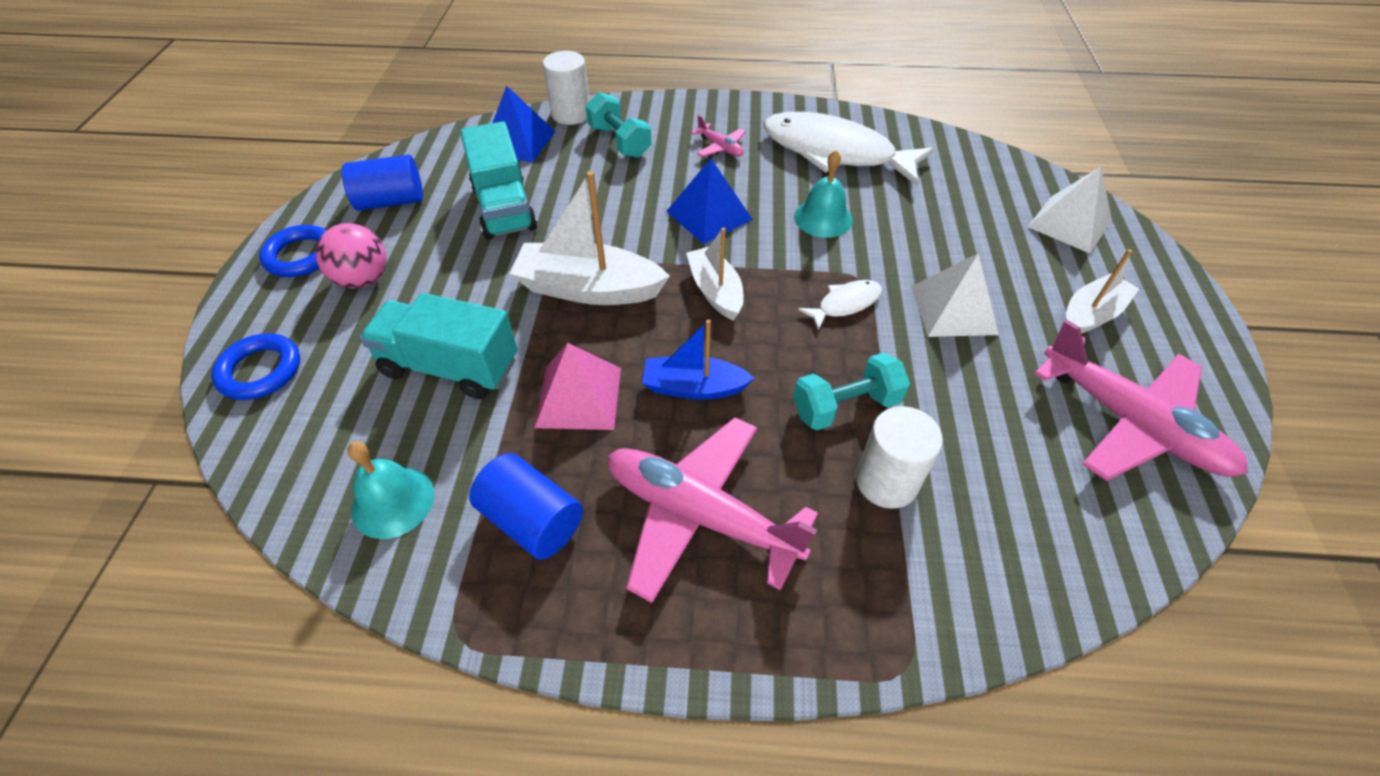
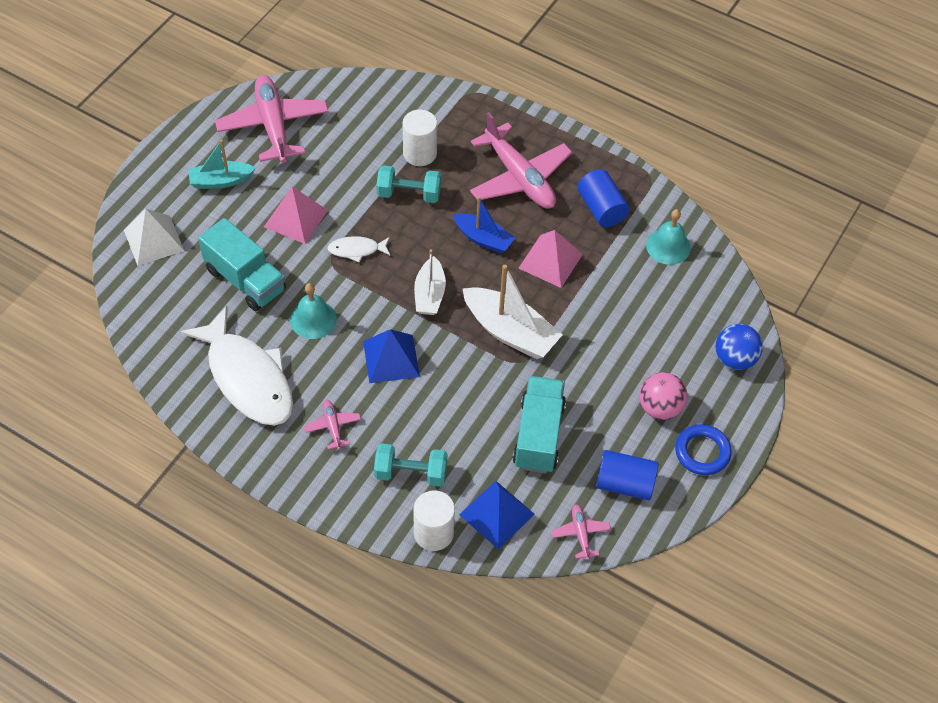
camera: 155 degrees left, 5 degrees up
(260, 371) = (734, 359): blue ring -> blue ball
(427, 154) = (581, 534): none -> pink plane
(450, 367) = (618, 312): turquoise truck -> turquoise truck (245, 280)
(619, 141) = (411, 473): turquoise dumbbell -> turquoise dumbbell turned 75 degrees counterclockwise
(953, 310) = (296, 218): white pyramid -> pink pyramid
(1091, 315) = (221, 181): white boat -> turquoise boat

